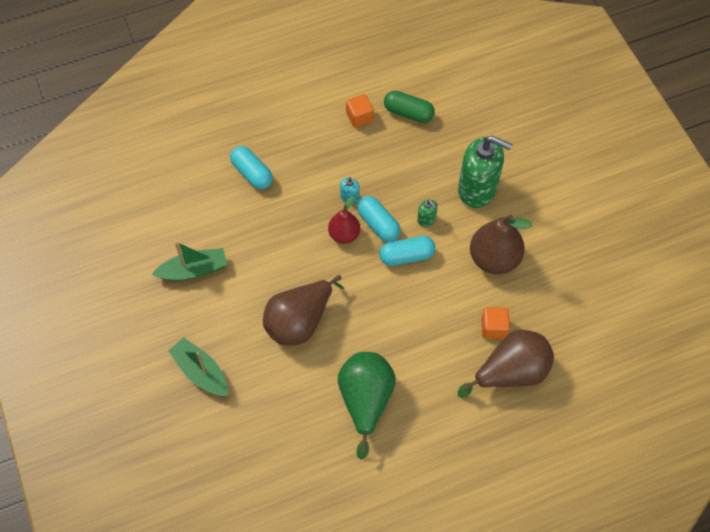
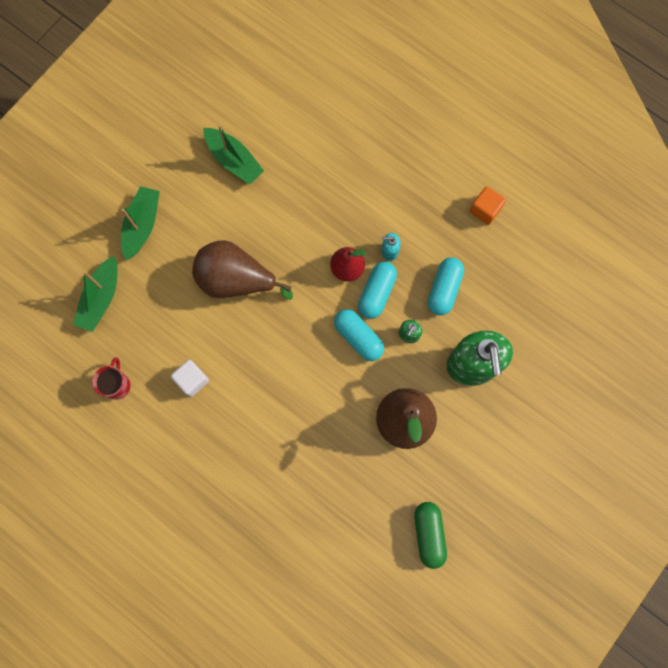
camera: 60 degrees right, 15 degrees up
(245, 440) = (101, 298): none -> green boat
(252, 173) = (362, 150): turquoise capsule -> turquoise capsule (444, 289)
(332, 465) = (117, 385): none -> red mug
(366, 401) = (192, 380): green pear -> white cube
(408, 113) = (519, 253): green capsule -> green capsule (429, 534)
(493, 328) = (329, 457): orange cube -> none
(511, 373) = (292, 497): brown pear -> none

